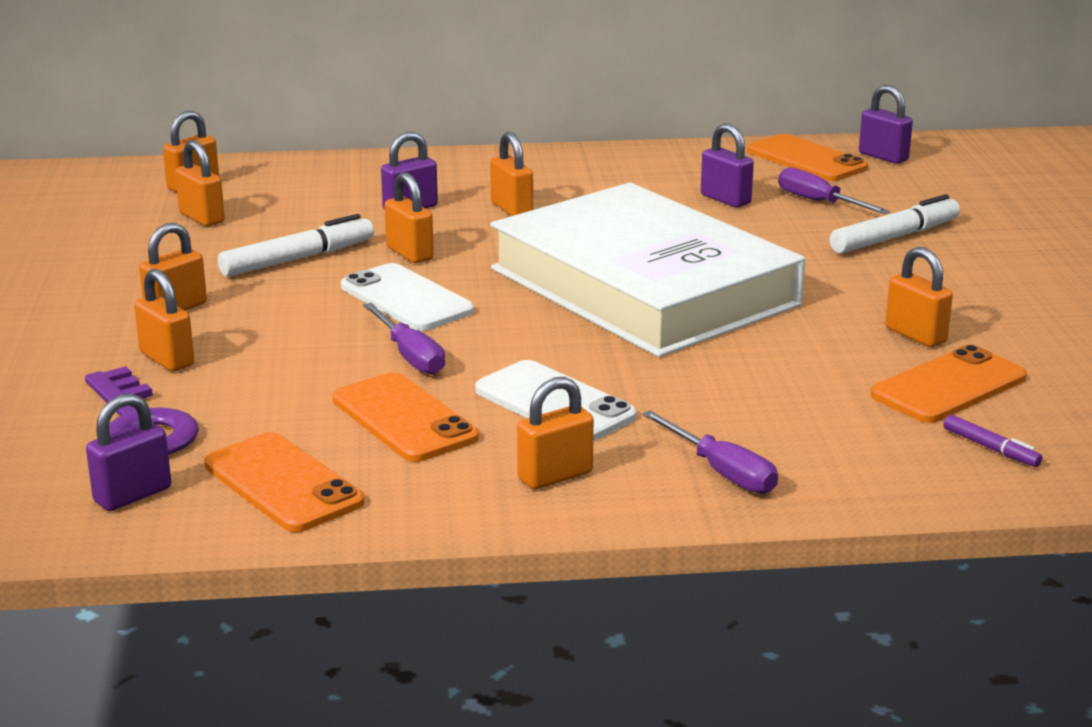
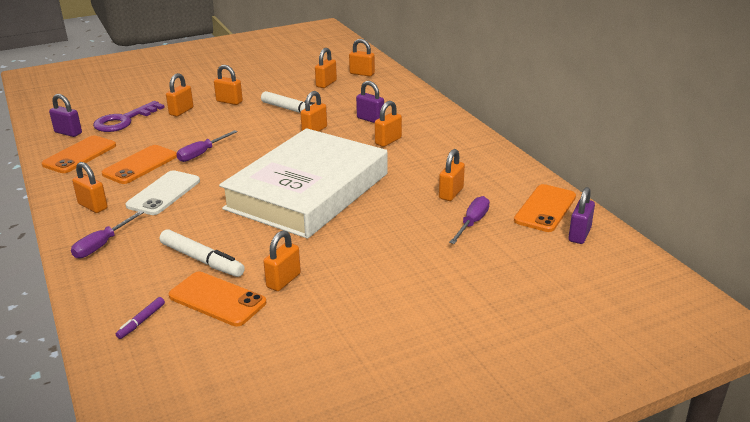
camera: 70 degrees right, 5 degrees up
(406, 299) = (262, 140): white phone -> none
(725, 199) = (451, 193): purple padlock -> orange padlock
(895, 237) = (433, 256): white marker -> white marker (202, 260)

